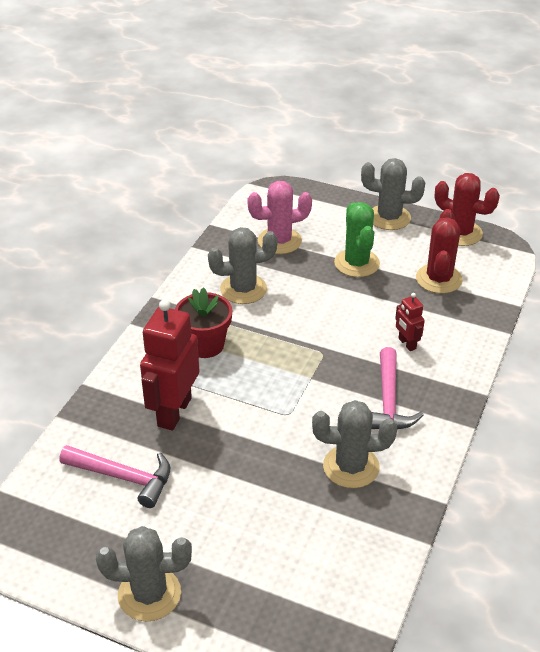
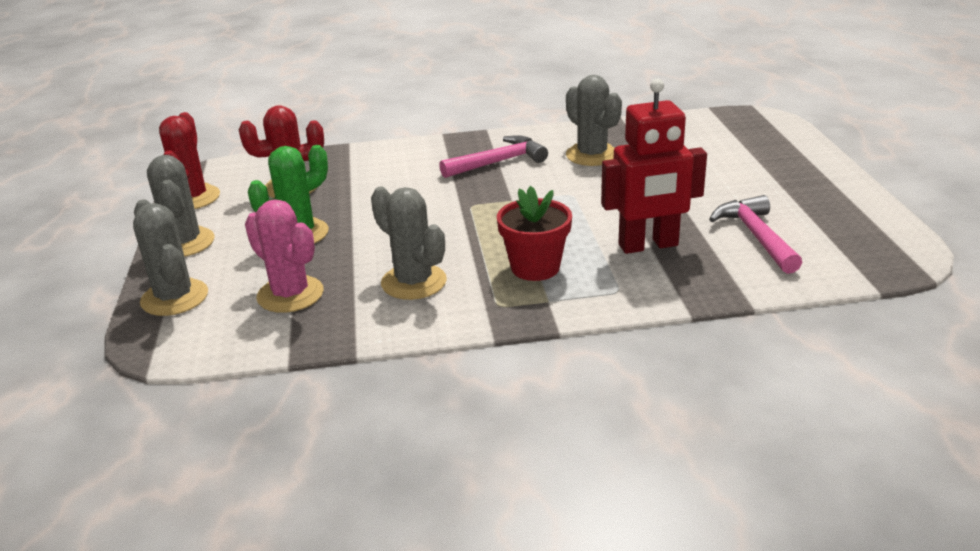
camera: 120 degrees left, 10 degrees down
(149, 594) = (826, 181): grey cactus -> grey cactus (174, 298)
(407, 344) = (412, 175): red robot -> none

